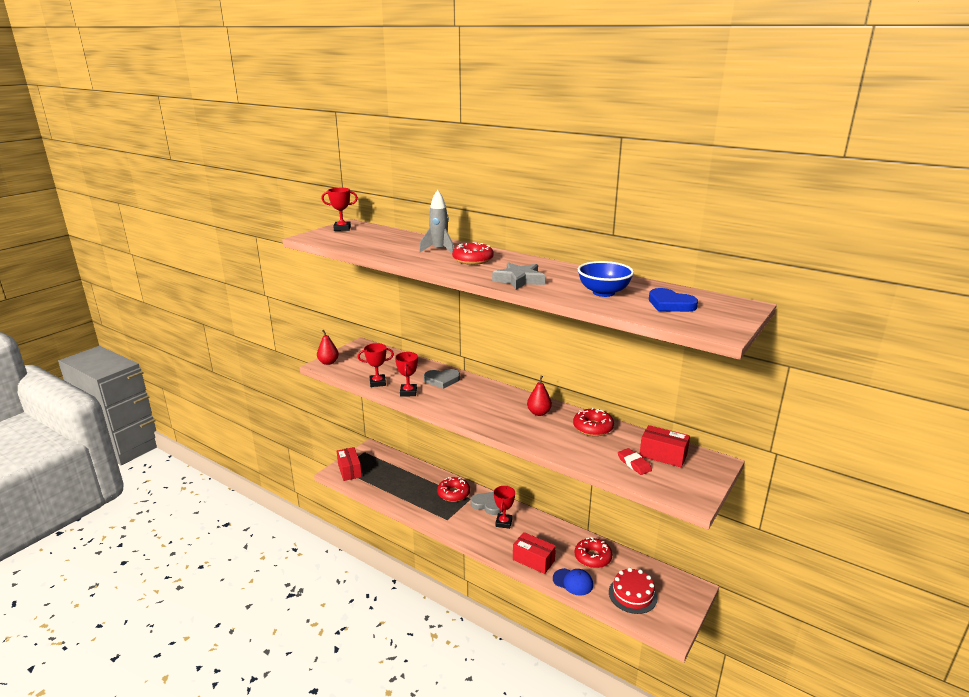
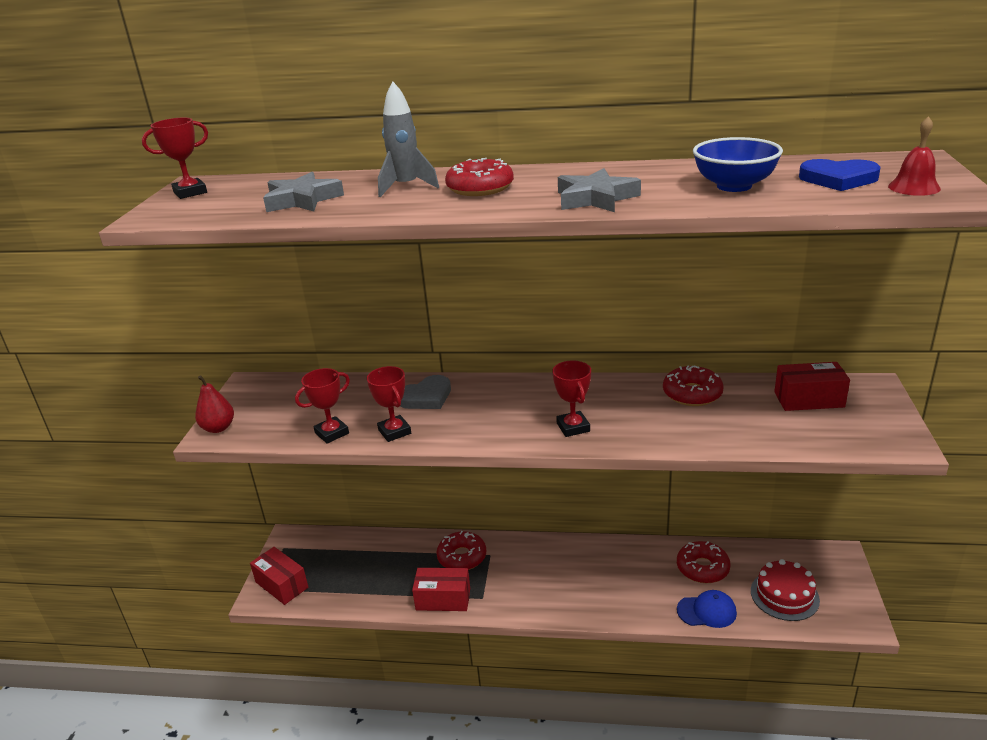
camera: 25 degrees left, 5 degrees up
(383, 245) = (302, 200): none -> grey star
(487, 505) = (519, 554): grey heart -> none
(503, 523) = (560, 569): red trophy -> red trophy (573, 427)
(533, 560) = (637, 604): red box -> red box (443, 599)
(539, 413) = (605, 398): red pear -> none
(634, 464) = (790, 423): red eraser -> none
(705, 320) = (914, 187): none -> red bell

